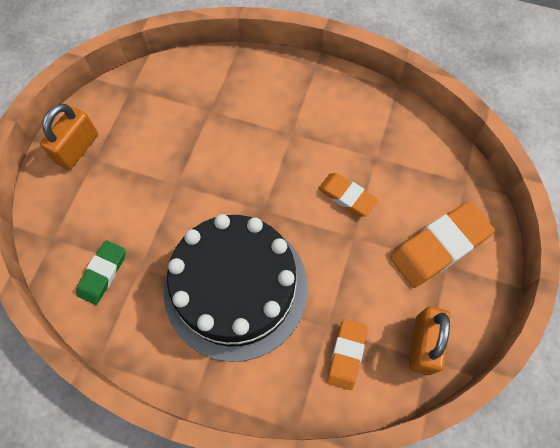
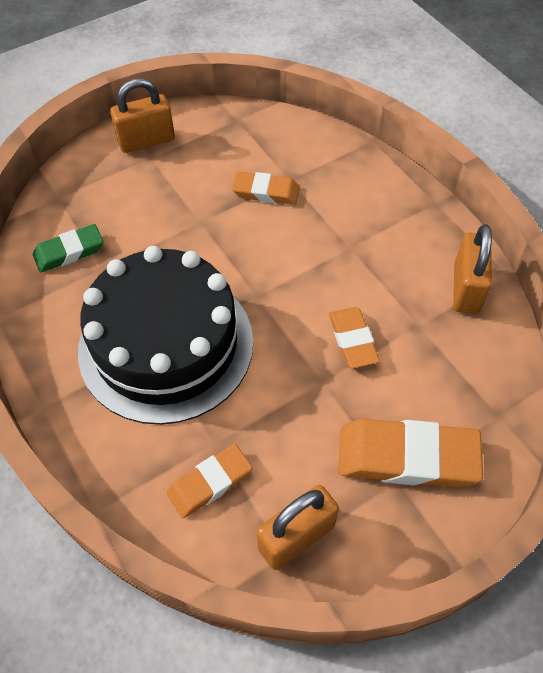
camera: 40 degrees right, 10 degrees down
(201, 131) = (266, 192): none -> orange eraser
(381, 113) = (466, 288): none -> orange padlock

